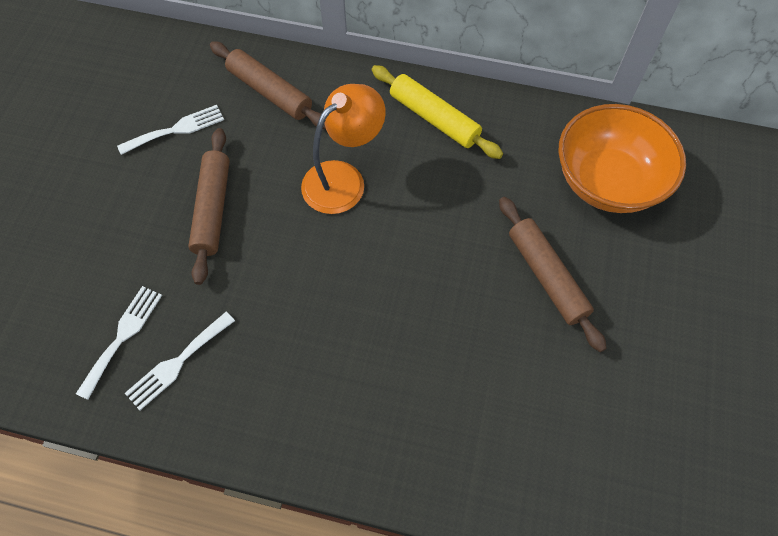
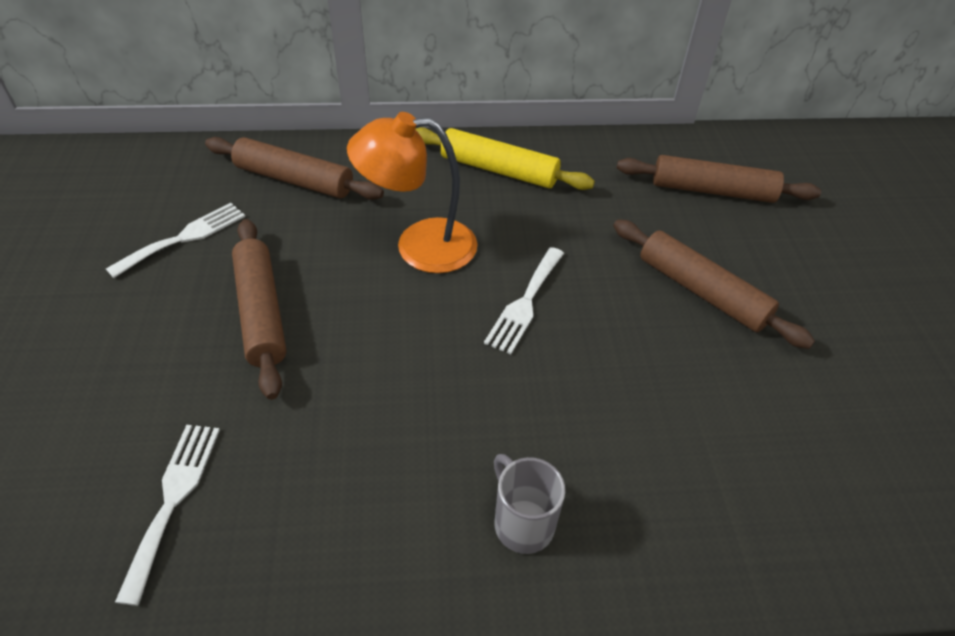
camera: 20 degrees left, 15 degrees down
(177, 363) = (269, 512): white fork -> white fork (525, 303)
(332, 419) = (522, 523): none -> grey mug
(343, 179) = (419, 246): orange lamp -> orange lamp turned 120 degrees counterclockwise
(607, 182) = (712, 191): orange bowl -> brown rolling pin

